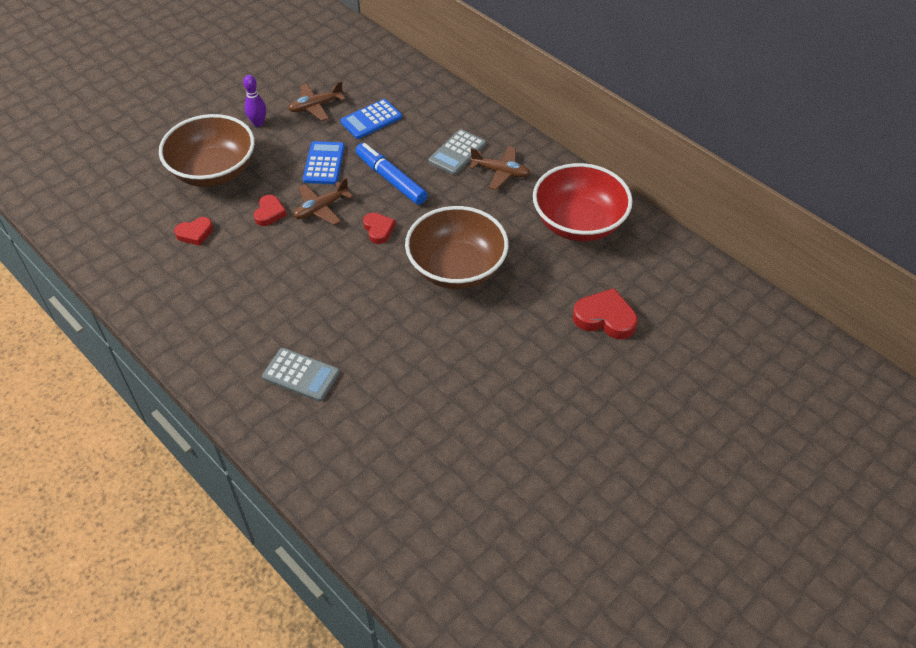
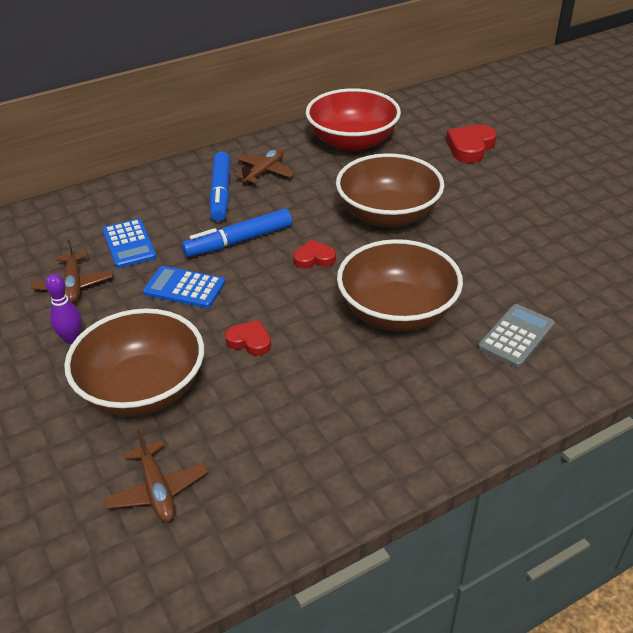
camera: 75 degrees left, 10 degrees down
(195, 233) = (258, 415): red heart -> none
(318, 293) = (397, 312): none -> brown bowl
(321, 208) = (261, 297): brown plane -> brown plane (157, 490)
(457, 153) = (221, 193): grey calculator -> blue marker

